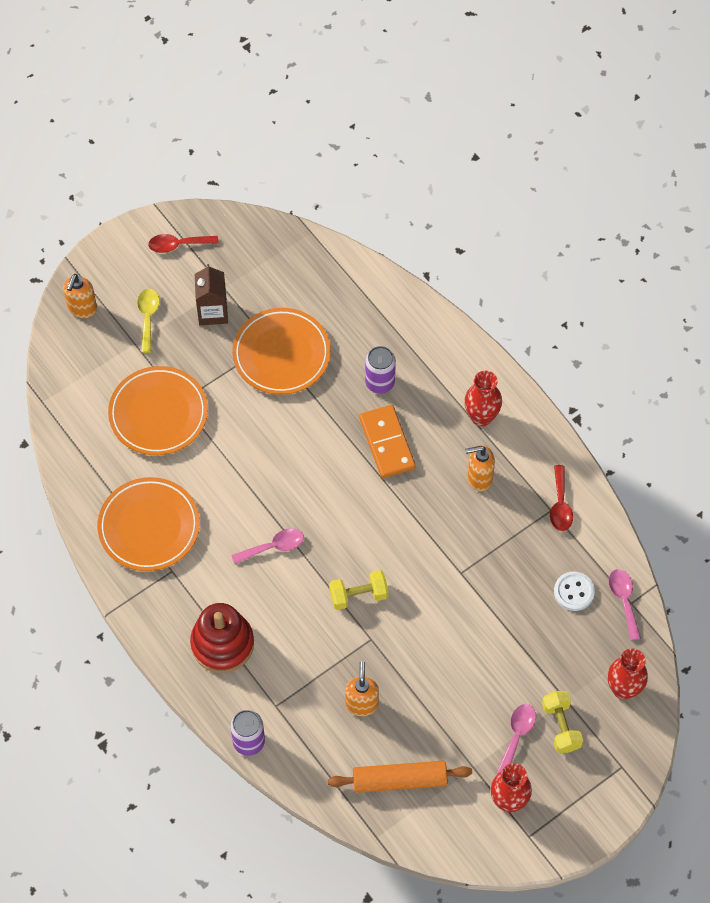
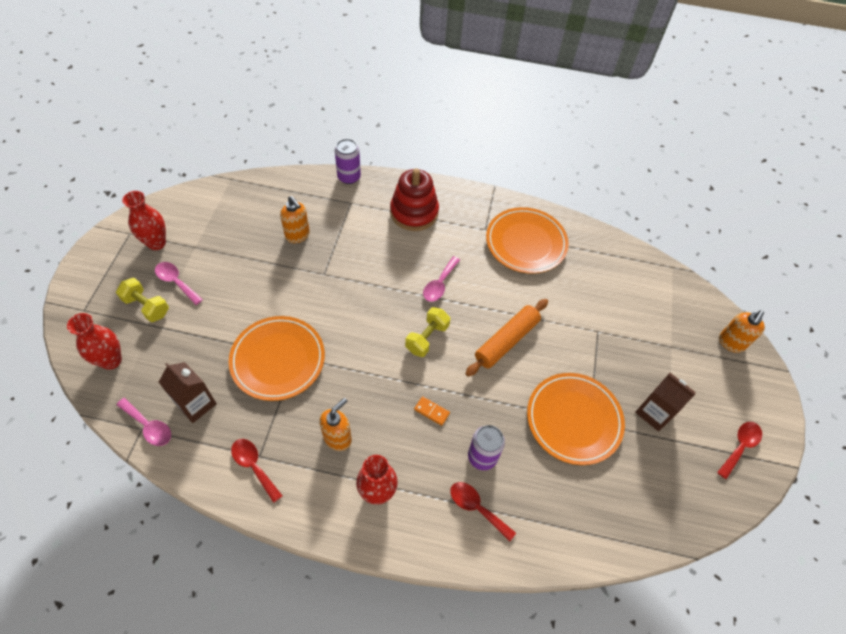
camera: 135 degrees right, 5 degrees down
(82, 309) = (731, 343): orange soap dispenser -> orange soap dispenser turned 120 degrees counterclockwise
(148, 317) = (687, 372): yellow spoon -> none
(158, 413) = (601, 312): orange plate -> orange plate (278, 360)
(358, 595) = (356, 293): yellow dumbbell -> yellow dumbbell (427, 338)
(387, 443) = (431, 411): orange domino -> orange domino, size x0.46
(399, 780) = (239, 212): orange rolling pin -> orange rolling pin (506, 341)
(417, 354) = (476, 508): none -> red spoon
(517, 735) = (176, 282): pink spoon -> pink spoon turned 150 degrees clockwise
(574, 592) = (196, 404): white button -> brown carton

